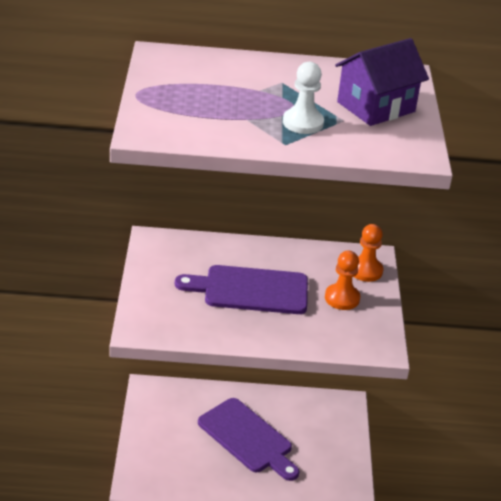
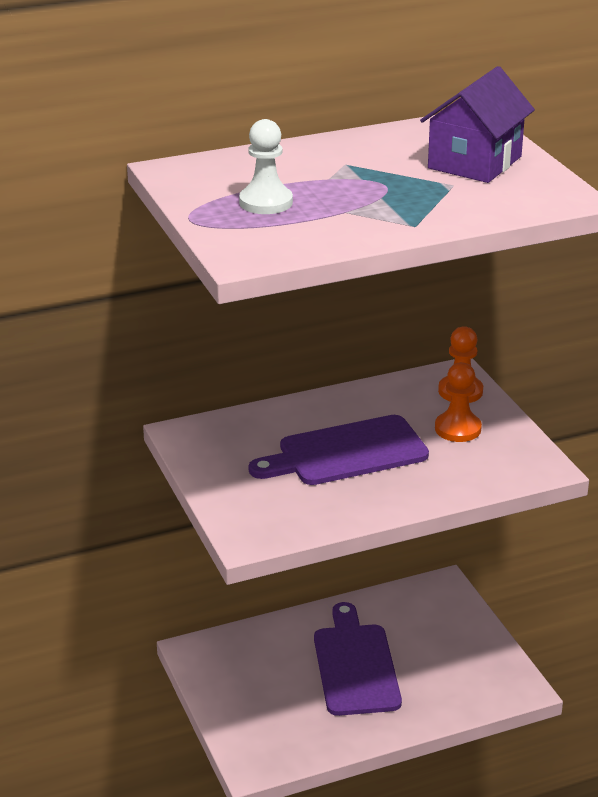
camera: 20 degrees left, 5 degrees down
(248, 438) = (355, 665): purple cutting board -> purple cutting board turned 120 degrees counterclockwise
(303, 123) = (412, 199): white pawn -> white pawn (266, 202)

